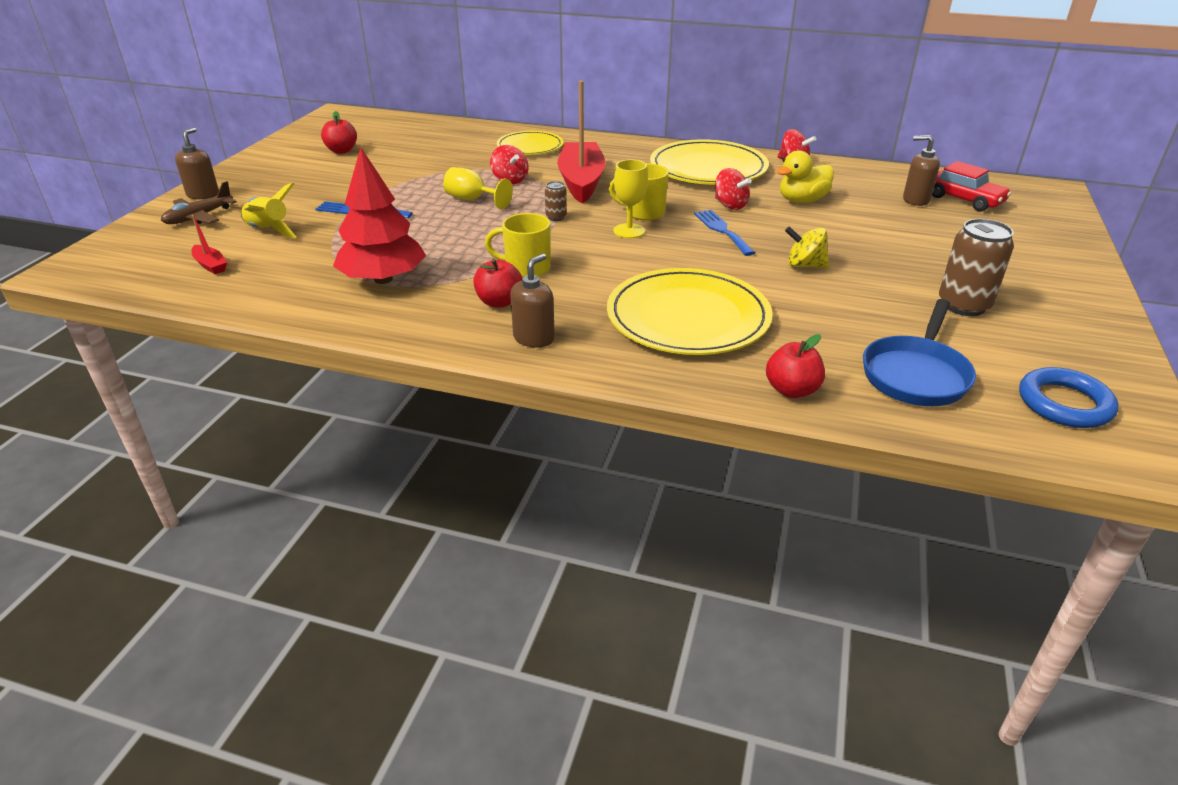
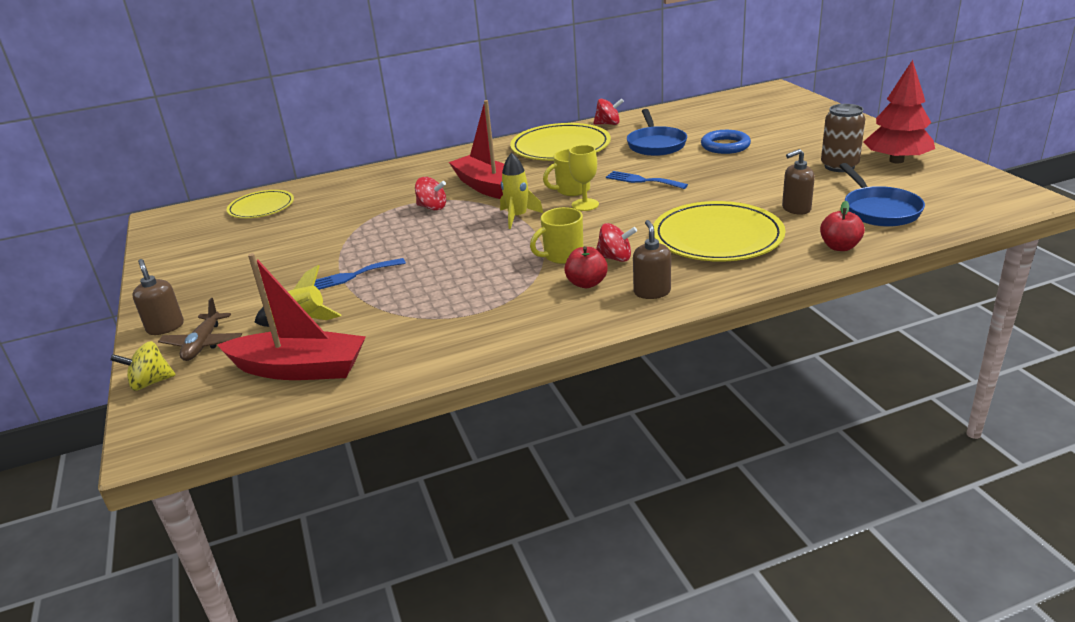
camera: 35 degrees left, 5 degrees down
(210, 265) = (300, 369): red boat -> red boat, size x2.36
(341, 151) = (234, 242): red apple -> none
(383, 279) = (472, 309): red tree -> red tree (896, 160)
(472, 200) = (430, 231): yellow goblet -> none
(530, 146) = (400, 179): yellow plate -> yellow plate (261, 207)
(556, 217) = (518, 217): brown can -> yellow rocket
(730, 205) = (618, 164): red spinning top -> red spinning top (615, 258)
(802, 200) = (656, 144): yellow duck -> blue pan
(804, 265) = (726, 180): yellow spinning top -> yellow spinning top (150, 383)
(915, 200) = (717, 120): brown soap dispenser -> brown soap dispenser (796, 209)
(964, 199) = (741, 110): red car -> none
(1064, 403) = (958, 192): blue ring -> blue ring (725, 146)

